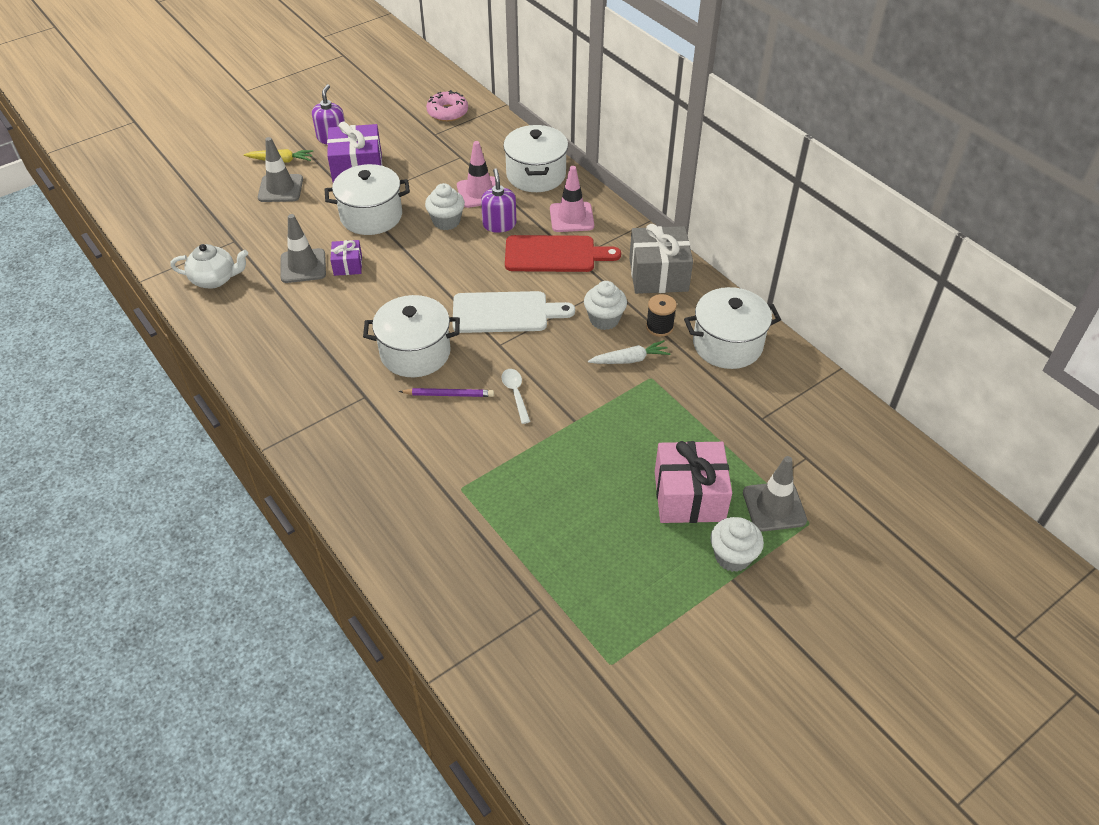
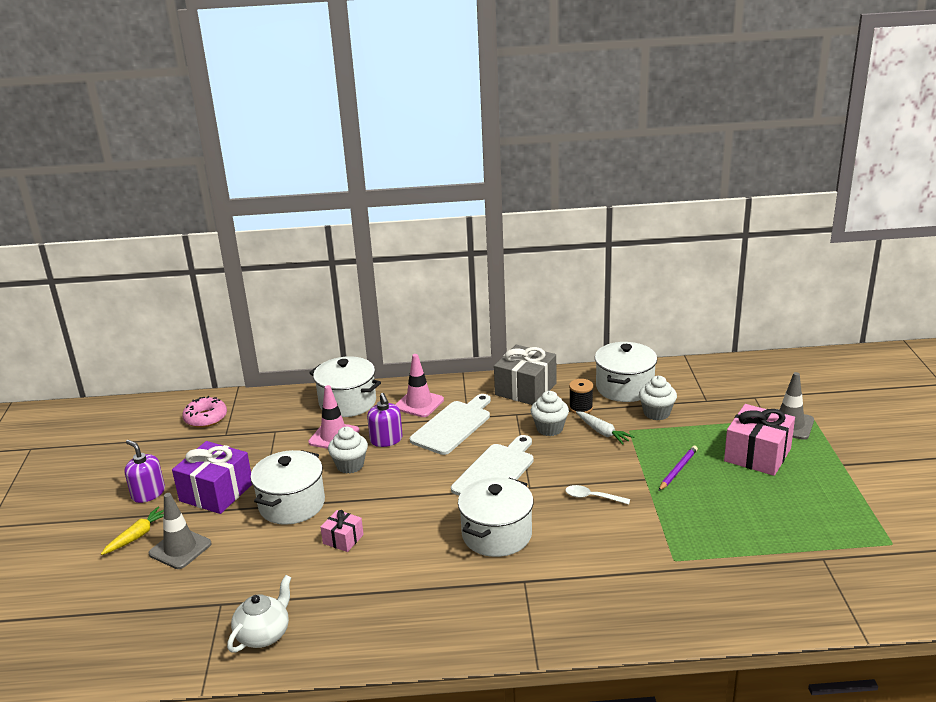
camera: 55 degrees left, 20 degrees down
(303, 266) = (312, 567): grey traffic cone -> none
(348, 265) = (343, 539): purple gift -> pink gift
(449, 394) = (563, 532): purple pencil -> purple pencil (678, 470)
(499, 224) = (386, 440): purple soap dispenser -> purple soap dispenser turned 135 degrees counterclockwise
(555, 254) = (453, 426): red cutting board -> white cutting board
(630, 359) = (603, 432): white carrot -> white carrot turned 120 degrees clockwise
(732, 556) = (823, 457): white cupcake -> white cupcake (656, 413)

